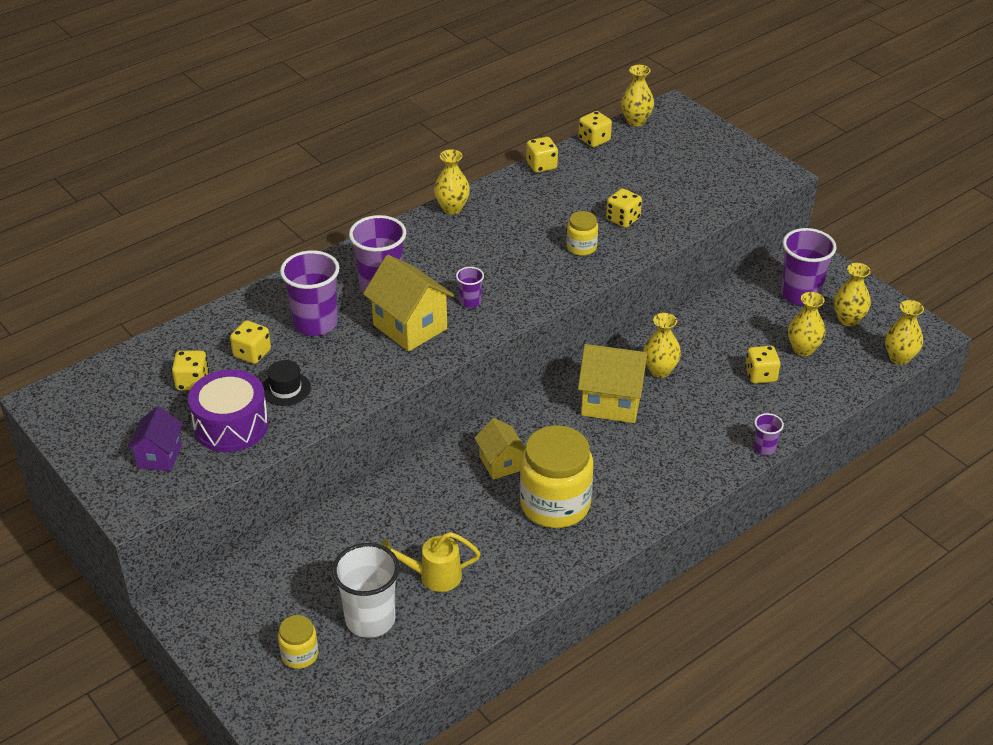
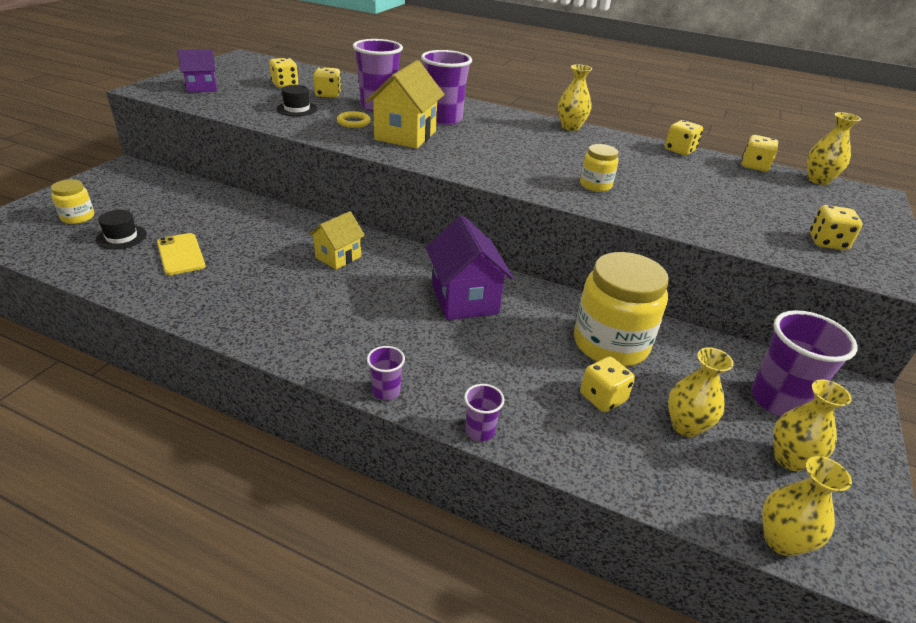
camera: 60 degrees right, 5 degrees down
(231, 425) = (245, 100): purple drum -> none
(352, 354) = (353, 122): none -> yellow ring
(370, 619) = (121, 237): white cup -> black hat
(433, 576) = (181, 254): yellow watering can -> yellow phone
(470, 302) = (461, 151): purple cup -> purple cup (386, 391)
(555, 504) = (300, 297): yellow jar -> yellow jar (610, 344)
(611, 402) = (465, 299): yellow house -> purple house
(623, 219) = (665, 198): yellow dice -> yellow dice (827, 242)
(660, 370) = (538, 320): yellow vase -> none

